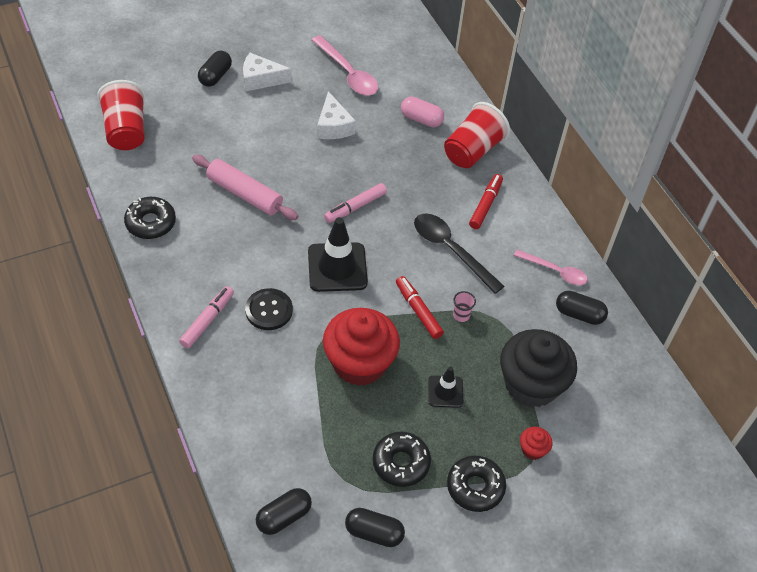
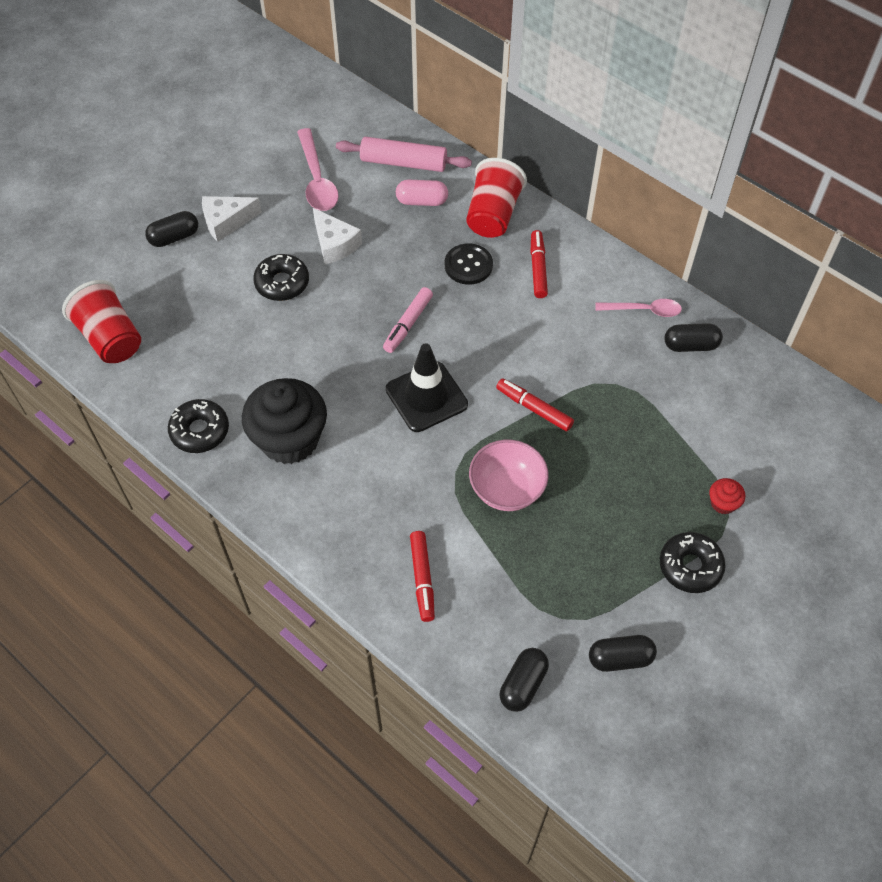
camera: 20 degrees left, 5 degrees up
(207, 320) = (324, 512): pink marker -> none
(215, 76) = (174, 237): black capsule -> black capsule turned 60 degrees clockwise
(244, 194) = (283, 357): pink rolling pin -> pink rolling pin (403, 163)
(253, 402) = (422, 579): none -> red marker
(269, 310) = (382, 473): black button -> black button (468, 265)
(348, 73) = (317, 180): pink spoon -> pink spoon turned 45 degrees clockwise
(359, 363) = (507, 489): red cupcake -> pink bowl
(401, 463) = (606, 574): black donut -> black donut (282, 283)
(445, 391) = (607, 481): black traffic cone -> none
(451, 250) = (530, 330): black spoon -> none
(461, 315) = (579, 395): pink cup -> none
(531, 384) = (685, 437): black cupcake -> black cupcake (289, 439)

